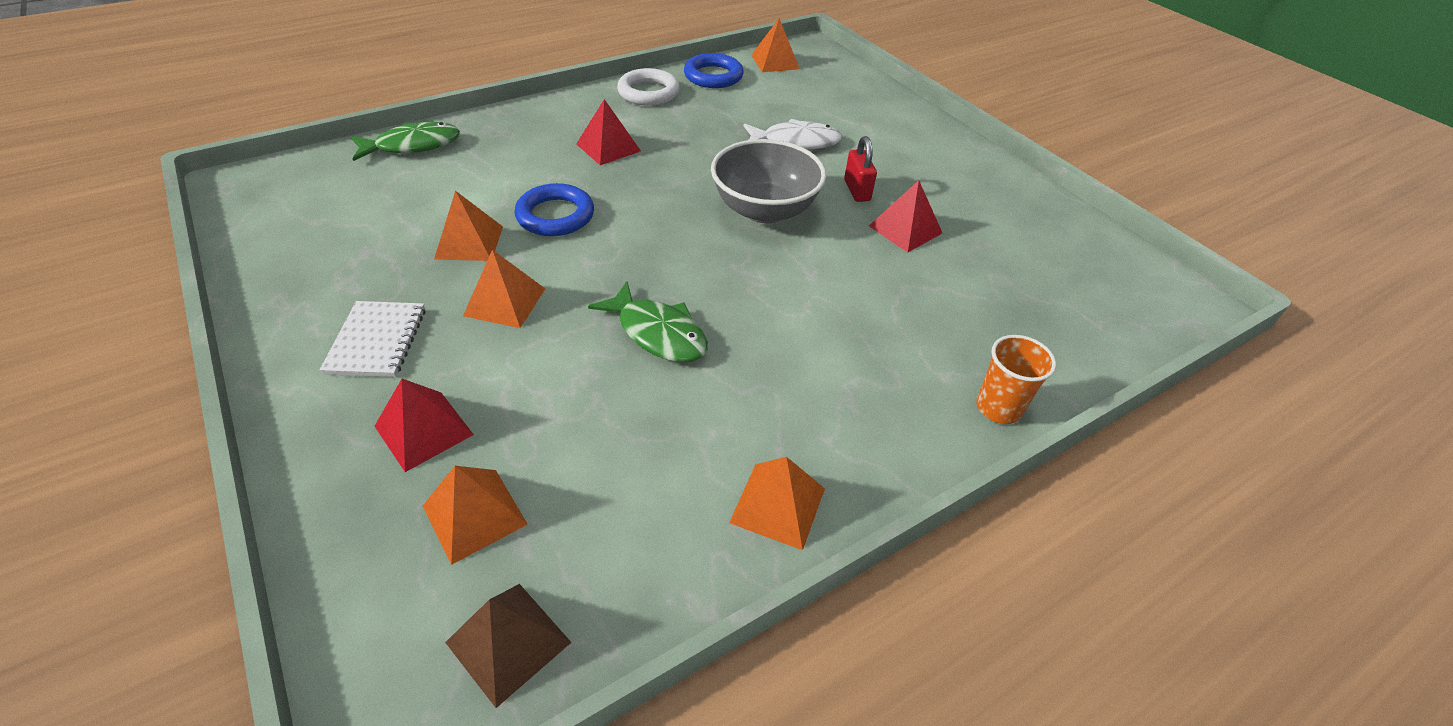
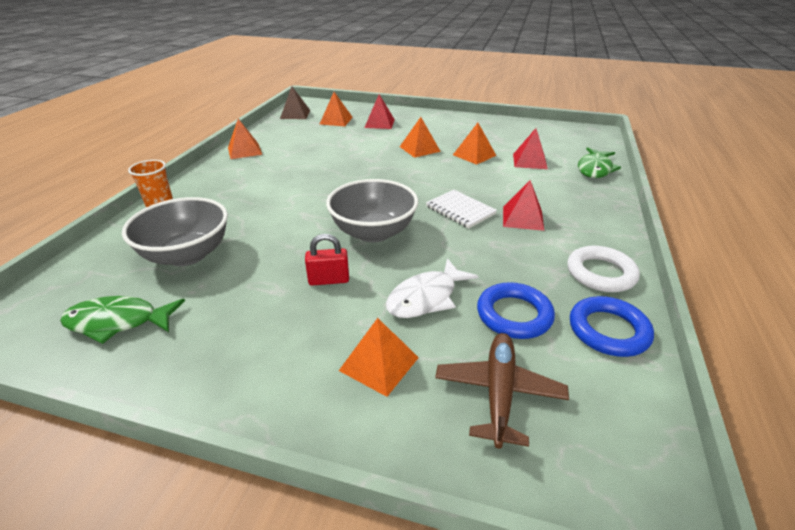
camera: 140 degrees right, 10 degrees down
(377, 341) = (435, 128): white notebook -> white notebook (460, 210)
(555, 216) = (467, 177): blue ring -> blue ring (514, 315)
(658, 333) = (346, 165): green fish -> green fish (118, 322)
(775, 61) = (615, 410): orange pyramid -> orange pyramid (379, 363)
(822, 90) = (499, 392): none -> brown plane
(857, 190) = (329, 280): red padlock -> red padlock turned 45 degrees counterclockwise
(905, 229) = (266, 269): red pyramid -> red pyramid (529, 161)
(981, 289) = (187, 255): none -> grey bowl

